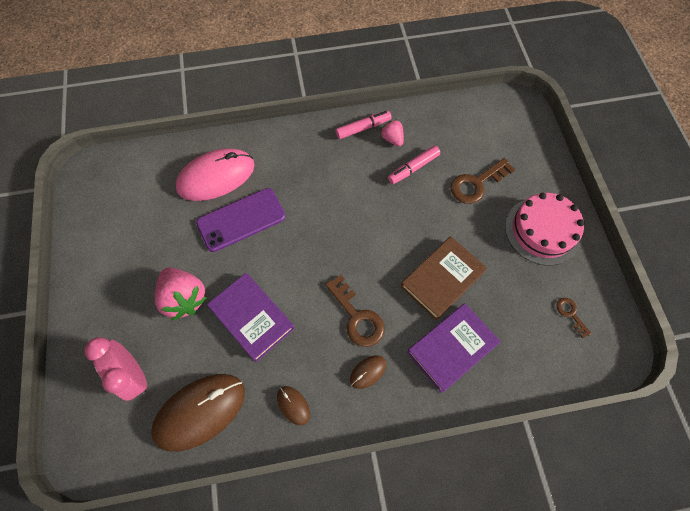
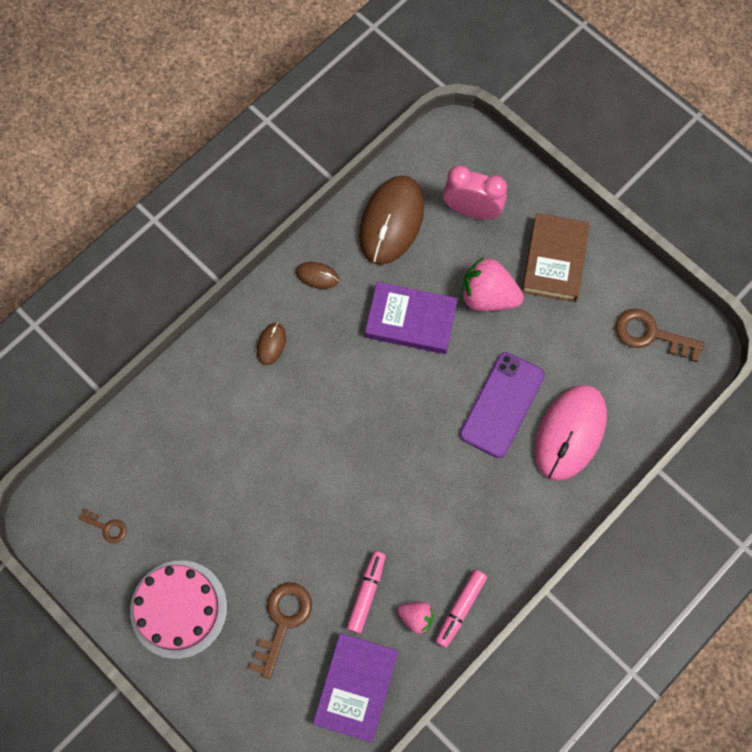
camera: 145 degrees right, 5 degrees up
(357, 316) = (315, 386): brown key -> brown key (651, 335)
(442, 279) = (255, 478): brown book -> brown book (554, 260)
(451, 348) = (207, 415): purple book -> purple book (356, 687)

